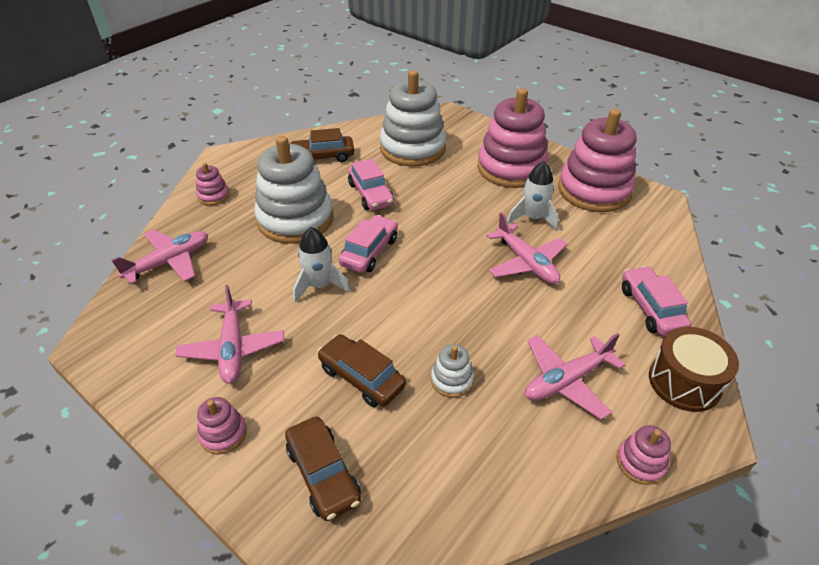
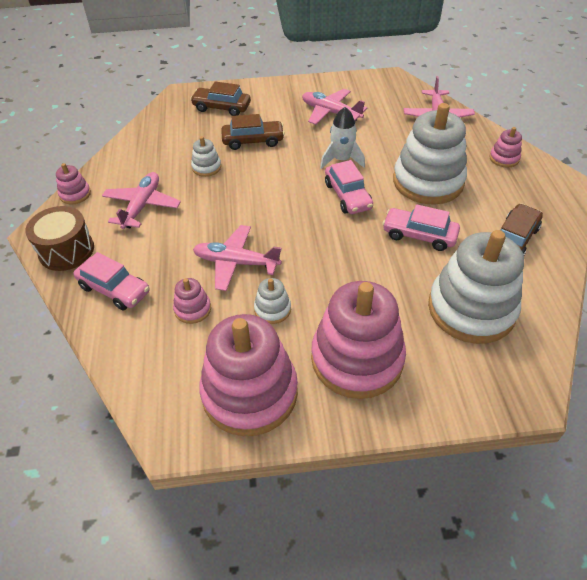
camera: 135 degrees right, 5 degrees up
(223, 434) = (281, 93): pink stacking toy -> pink stacking toy (192, 309)
(533, 218) = (272, 309): white rocket -> white stacking toy

